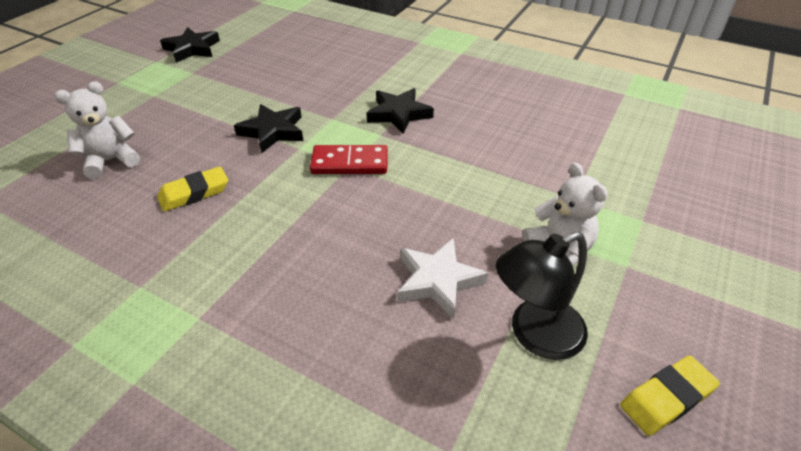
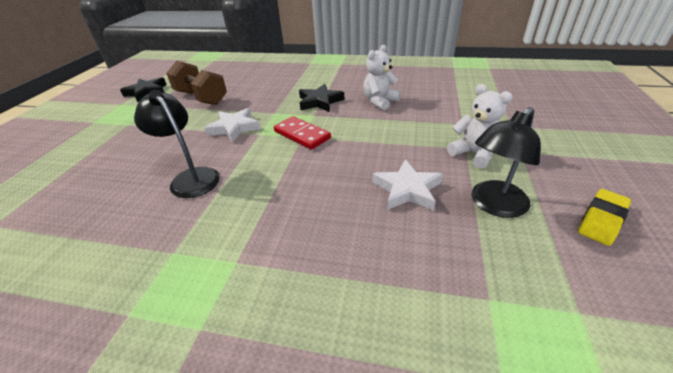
camera: 15 degrees left, 5 degrees down
(111, 161) = (109, 172): white teddy bear -> white teddy bear (380, 102)
(194, 193) = (191, 177): yellow eraser -> black lamp
(253, 73) = (201, 98): none -> brown dumbbell
(273, 131) = (234, 128): black star -> white star
(349, 163) = (302, 135): red domino -> red domino turned 60 degrees clockwise

